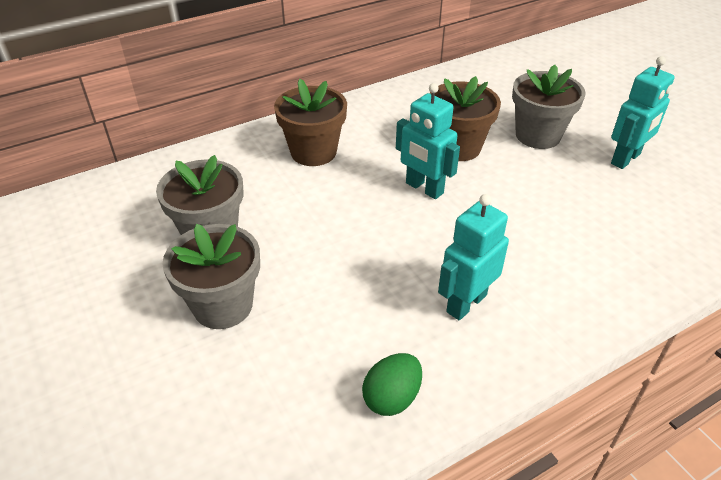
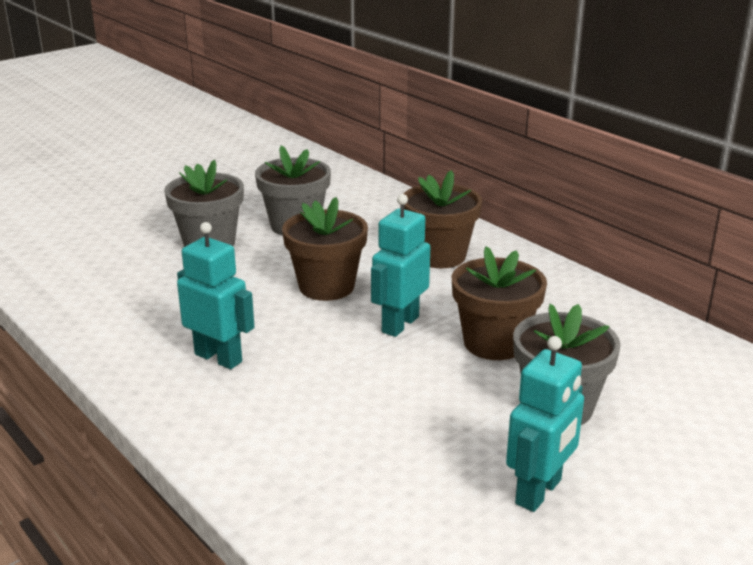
camera: 80 degrees right, 15 degrees down
(349, 223) = (326, 286): none -> brown flower pot
(392, 398) = (106, 325): green egg -> none
(626, 159) = (539, 492): turquoise robot -> turquoise robot turned 90 degrees counterclockwise

